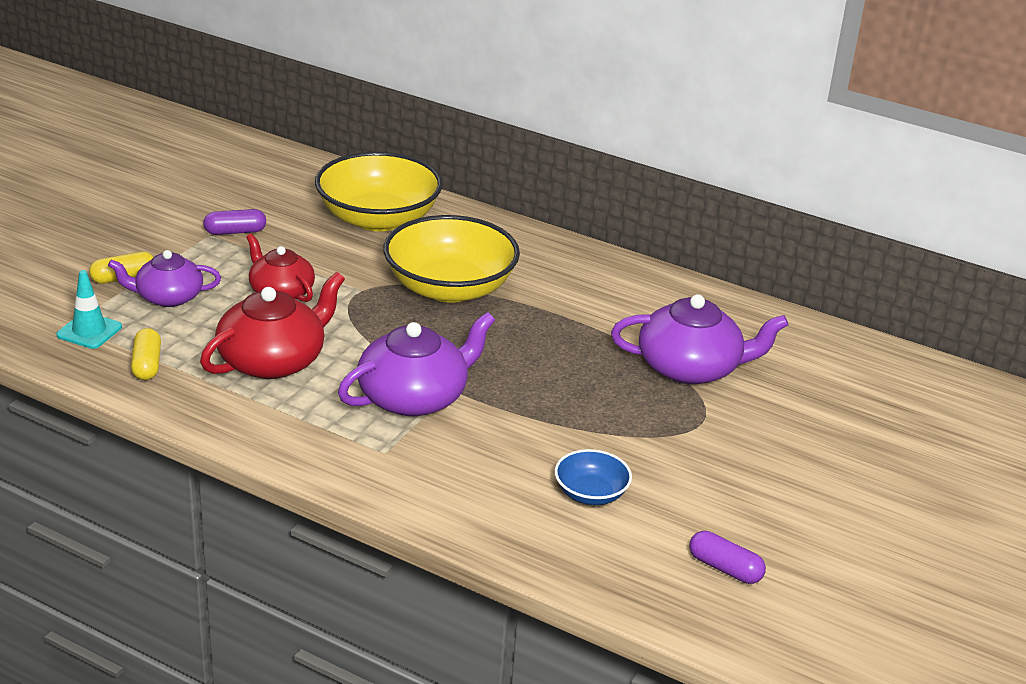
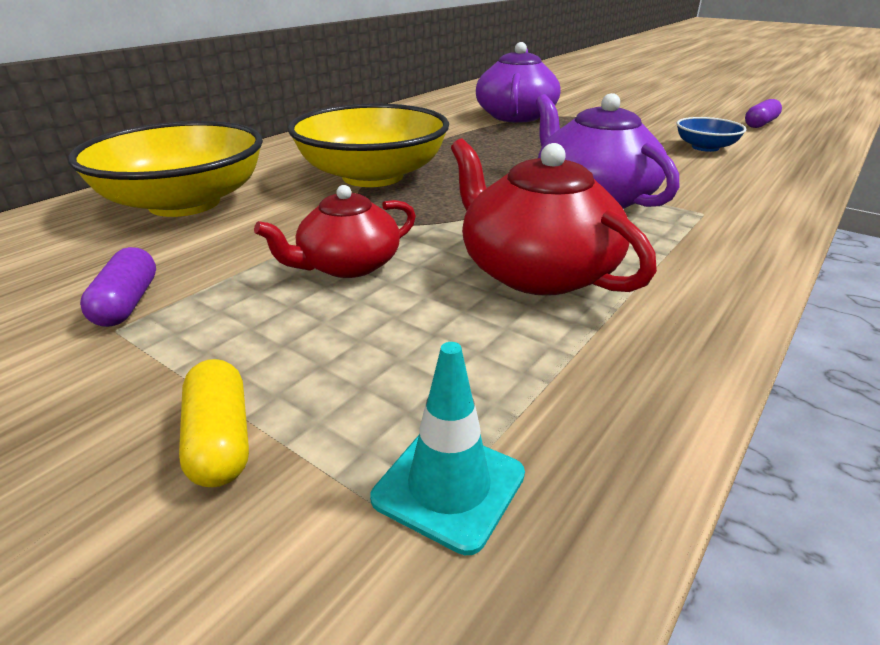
camera: 80 degrees left, 0 degrees up
(147, 364) = (572, 389): yellow capsule -> none
(168, 297) = (329, 371): purple teapot -> none

